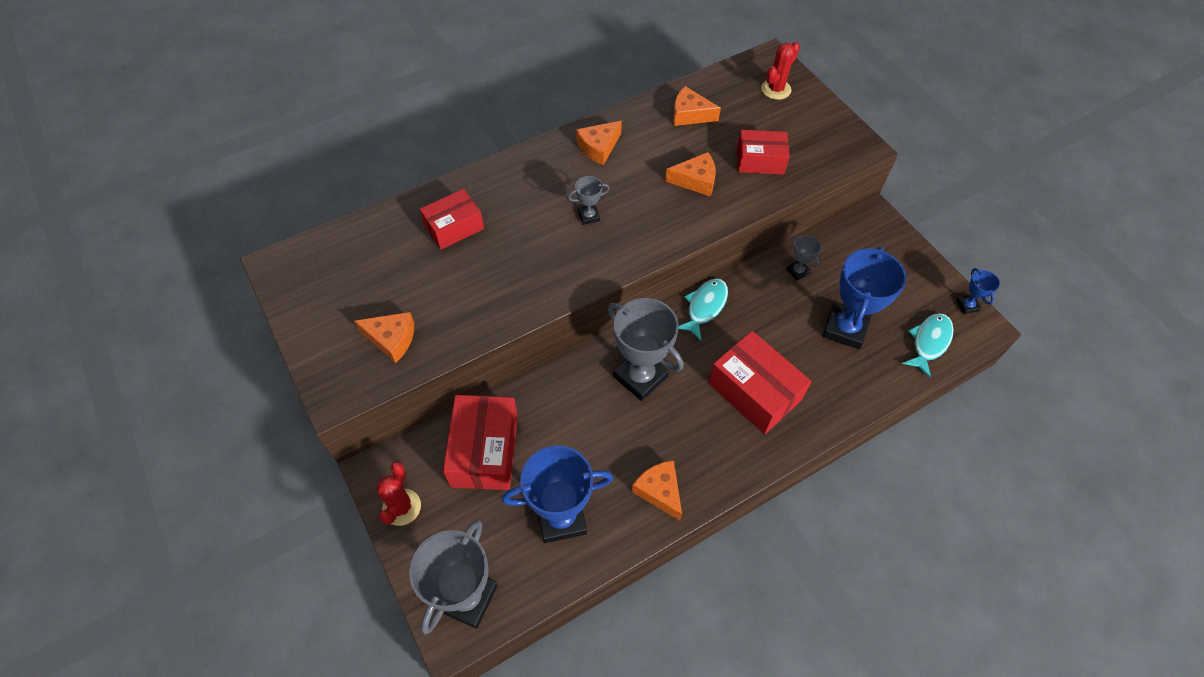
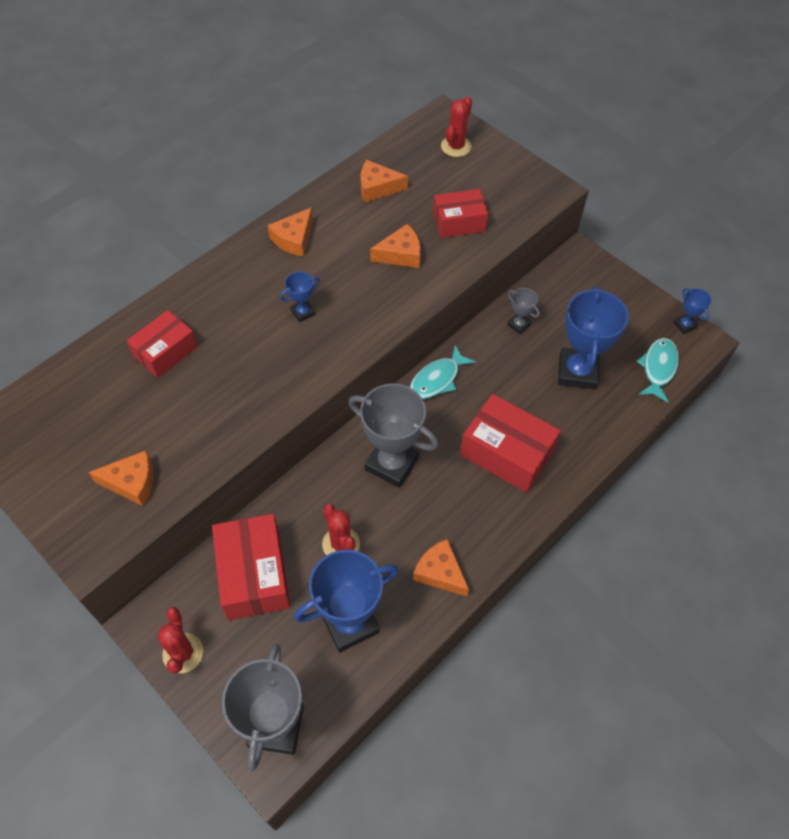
camera: 15 degrees left, 0 degrees up
(572, 441) = (341, 544): none -> red cactus
(589, 216) = (303, 312): grey trophy -> blue trophy
(705, 307) = (437, 379): turquoise fish -> turquoise fish turned 150 degrees counterclockwise

